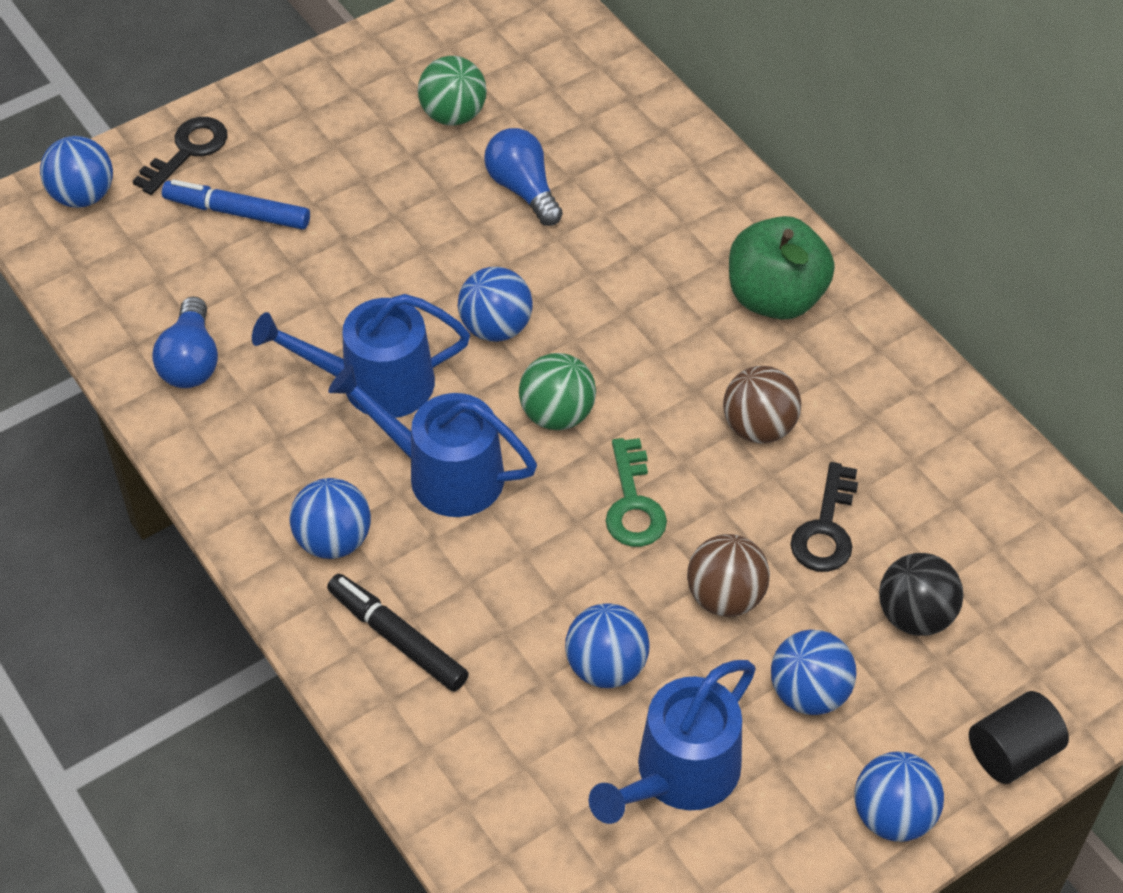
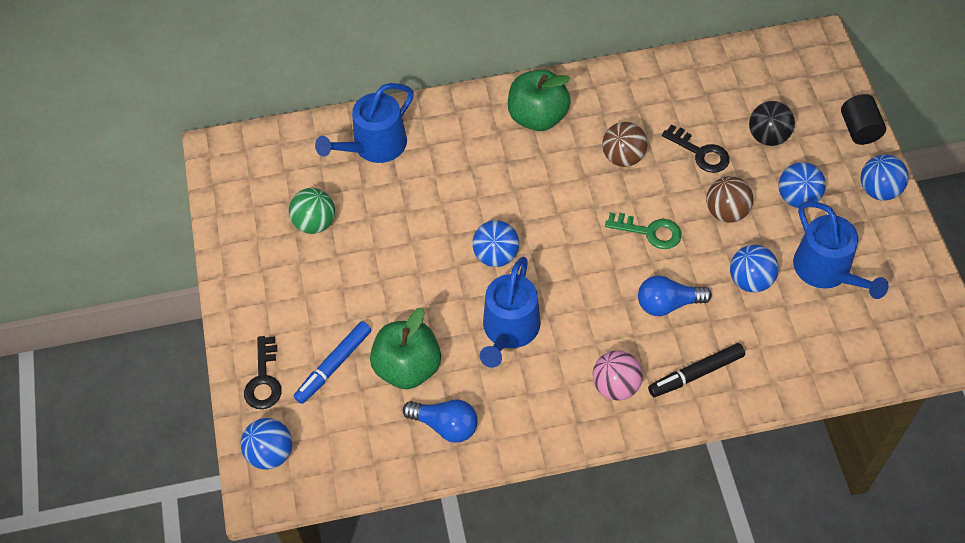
camera: 65 degrees left, 5 degrees up
(187, 151) = (264, 380): black key -> black key turned 150 degrees counterclockwise
(266, 290) = (407, 367): none -> green apple
(333, 540) = (615, 386): blue ball -> pink ball
(444, 473) = (591, 315): blue watering can -> blue watering can (374, 146)
(523, 189) = (395, 207): blue light bulb -> blue light bulb (667, 304)
(557, 414) = (573, 246): green ball -> none

